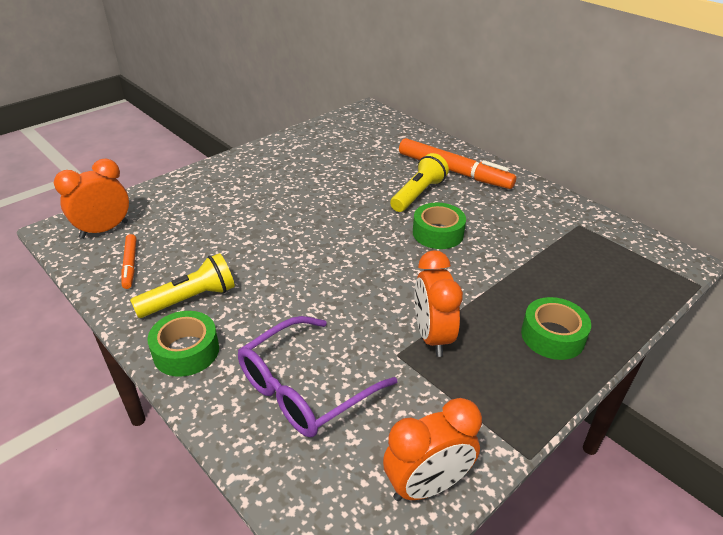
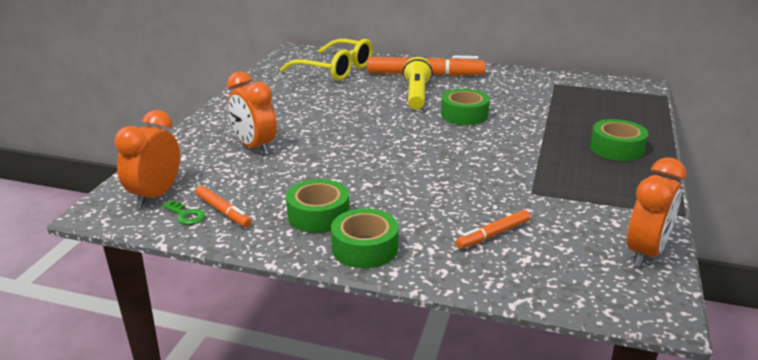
camera: 30 degrees left, 10 degrees down
(102, 258) = (186, 215): none -> green key
(190, 299) = (318, 215): yellow flashlight -> green tape
(305, 388) = (493, 234): purple glasses -> orange marker
(377, 141) = (335, 70): none -> yellow glasses
(432, 336) = (541, 174): orange clock -> orange clock (254, 147)

